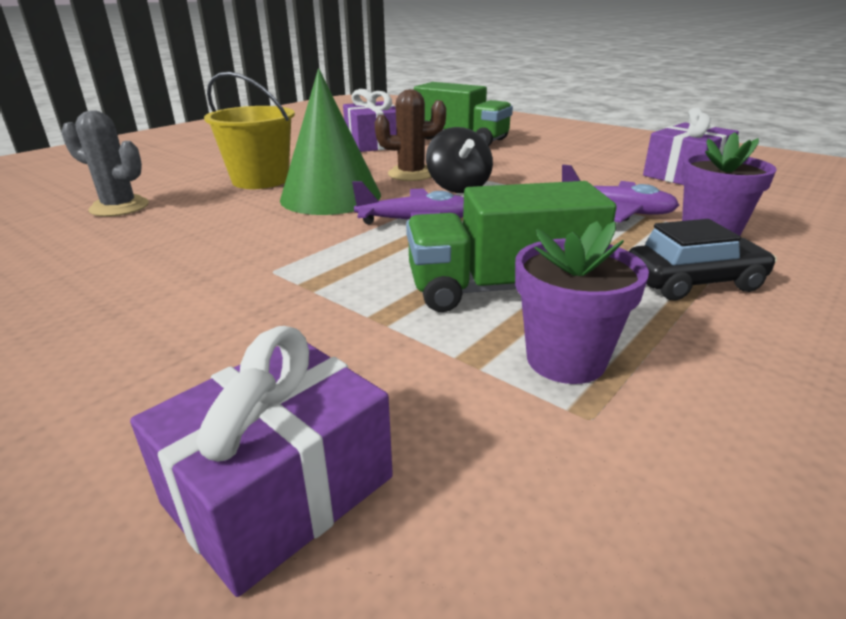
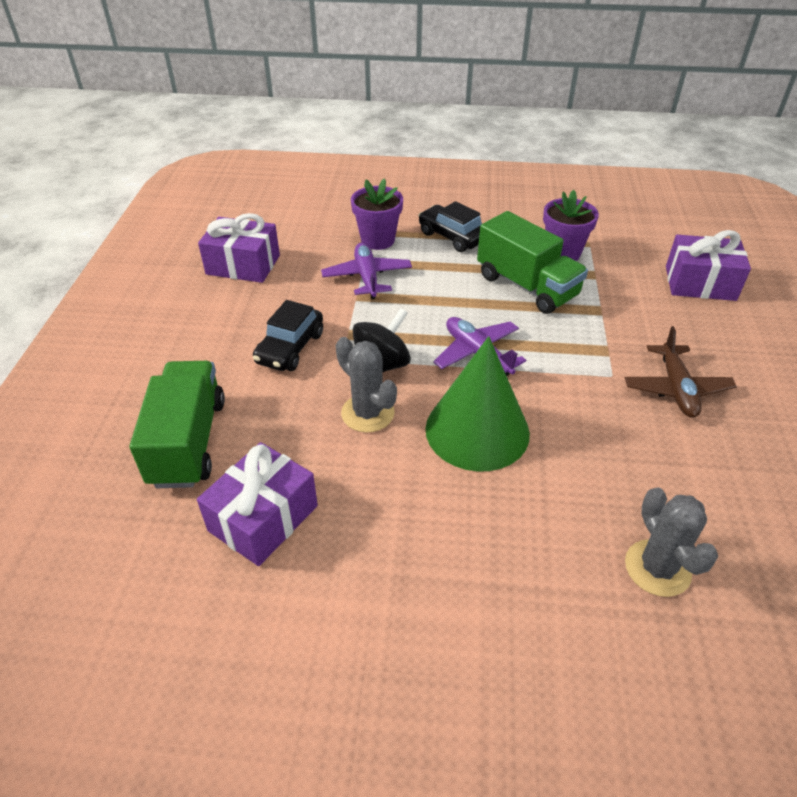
camera: 125 degrees left, 15 degrees up
(183, 296) = (676, 389): none -> brown plane
(260, 180) = (488, 519): yellow bucket -> none
(411, 174) = (367, 413): brown cactus -> grey cactus
(525, 169) = (290, 348): none -> black car

